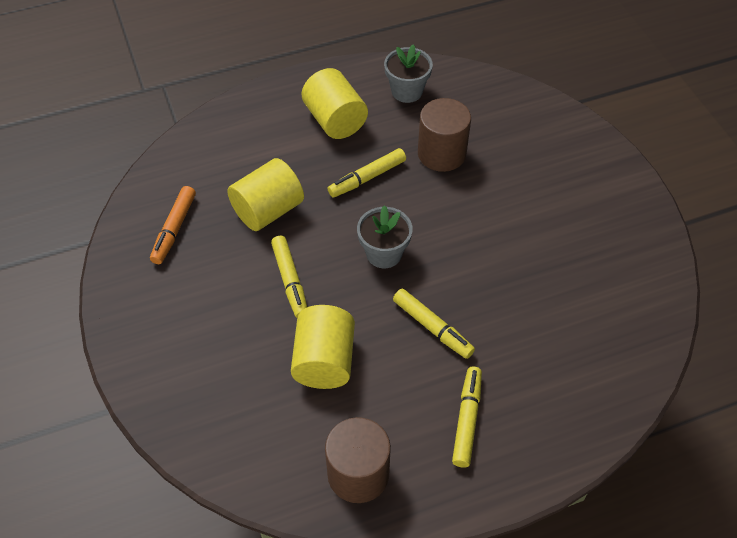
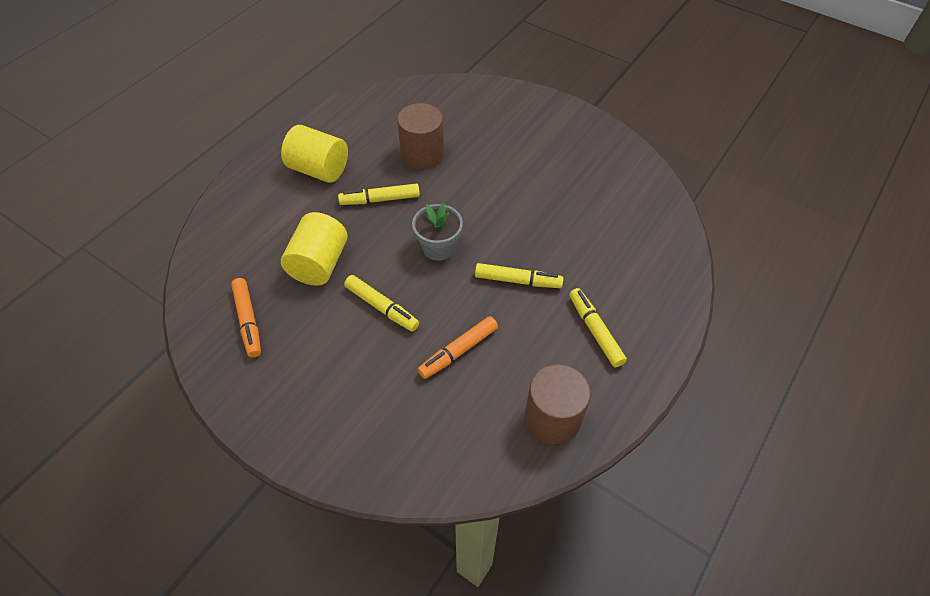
camera: 35 degrees left, 0 degrees up
(324, 361) = (458, 351): yellow cylinder -> orange marker
(367, 178) = (380, 199): yellow marker -> yellow marker turned 60 degrees clockwise
(407, 91) = (359, 123): grey flower pot -> none

